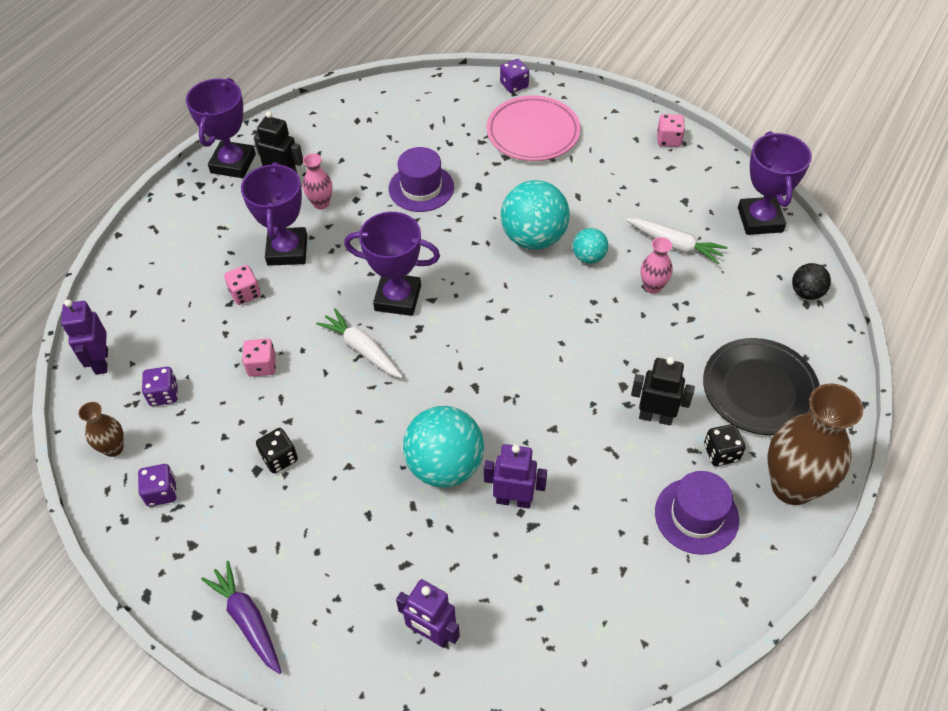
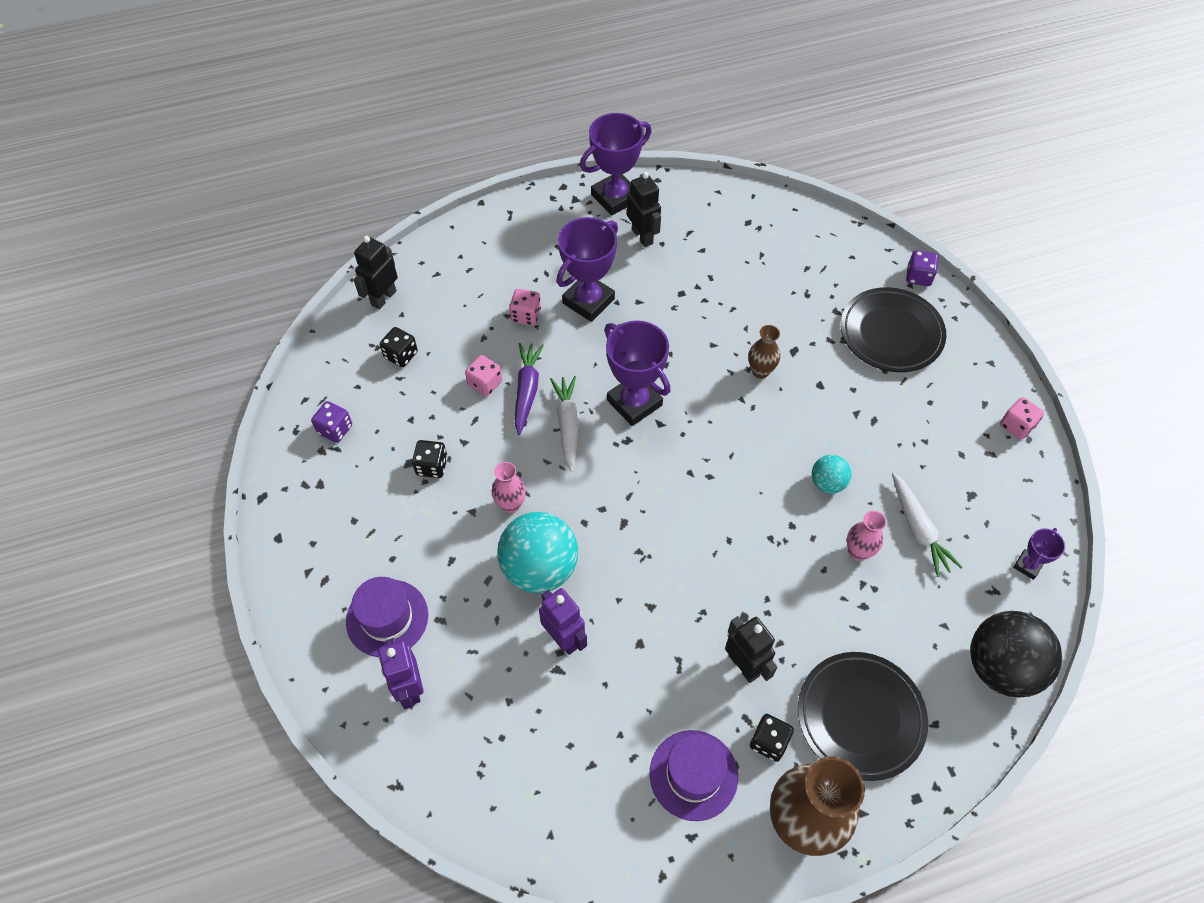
camera: 40 degrees right, 5 degrees up
(101, 361) = (383, 298): purple robot -> black robot
(113, 448) = (334, 371): brown vase -> brown vase (760, 371)
(164, 394) = (401, 355): purple dice -> black dice
(247, 620) = (304, 569): purple carrot -> purple carrot (527, 390)
(321, 203) = (650, 278): pink vase -> pink vase (510, 504)
(421, 188) = (743, 319): purple hat -> purple hat (387, 618)
(533, 133) = (891, 333): pink plate -> black plate
(533, 238) = (796, 431): turquoise ball -> none
(760, 220) = (1027, 565): purple trophy -> purple trophy, size x0.50
(806, 293) = (1001, 667): black ball -> black ball, size x1.94

